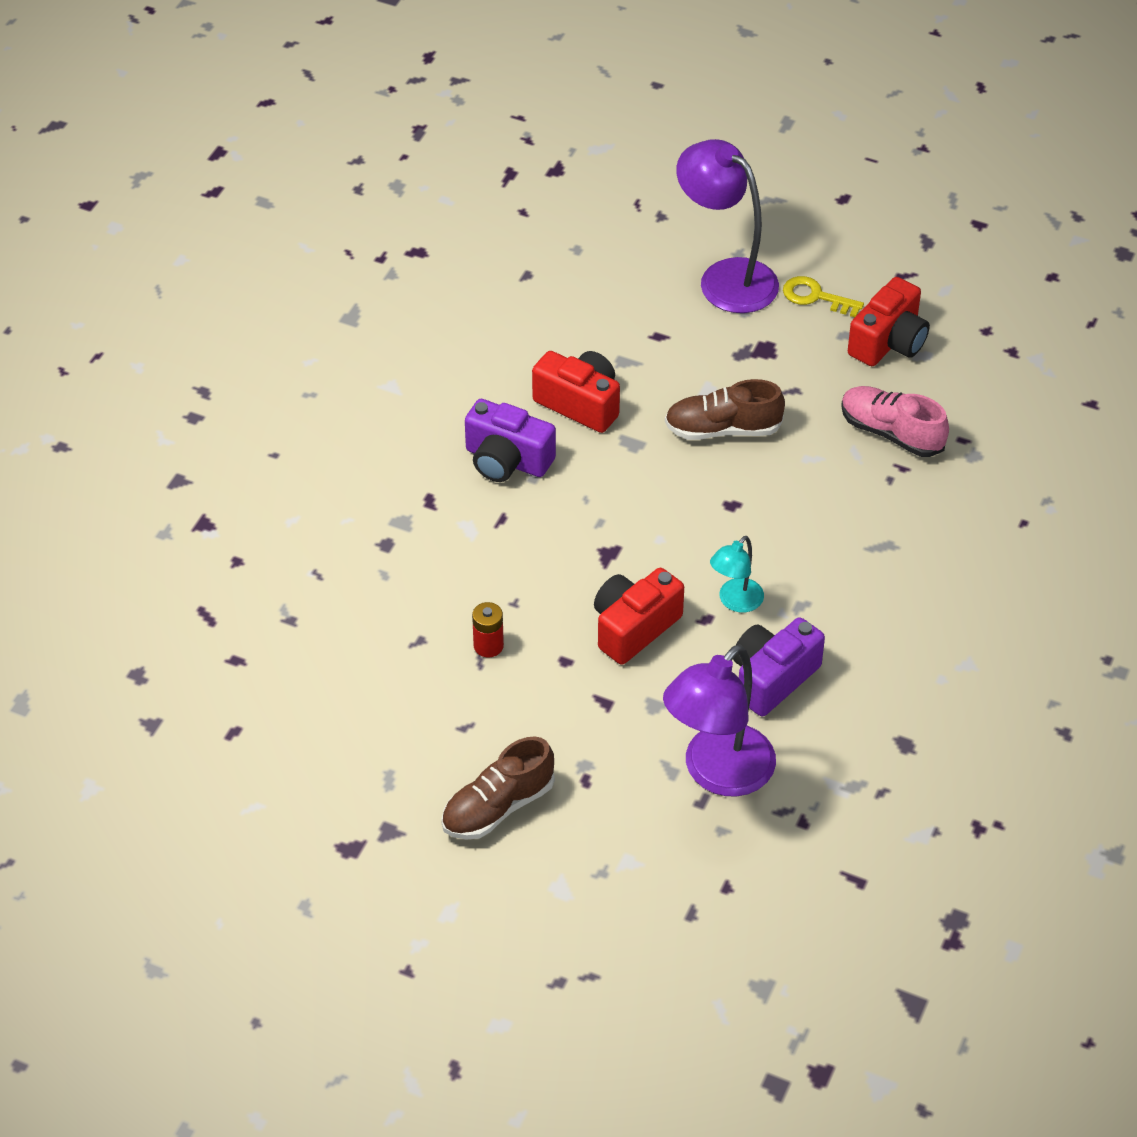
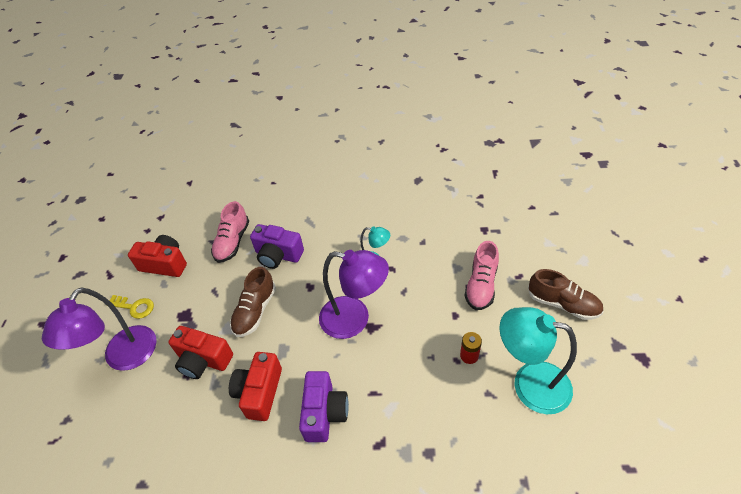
camera: 110 degrees left, 0 degrees up
(403, 692) = (529, 383): none -> turquoise lamp
(599, 720) = (481, 285): none -> pink shoe
(634, 628) = (415, 295): red camera -> red camera (203, 360)
(717, 773) = (477, 231): purple lamp -> purple lamp (355, 319)
(723, 429) = (255, 311): brown shoe -> brown shoe turned 45 degrees clockwise
(772, 678) = (411, 232): purple camera -> purple camera (278, 255)
(816, 297) = (134, 307): yellow key -> yellow key turned 75 degrees counterclockwise

